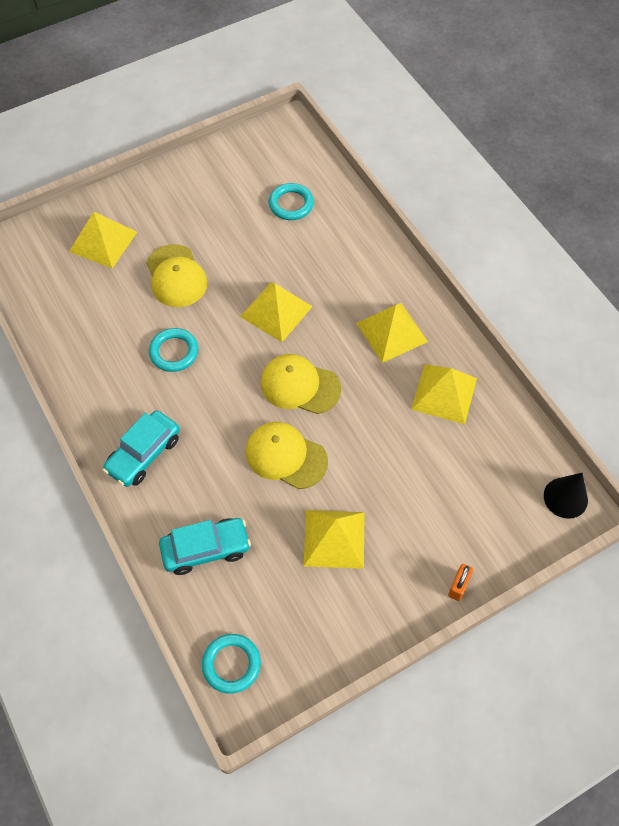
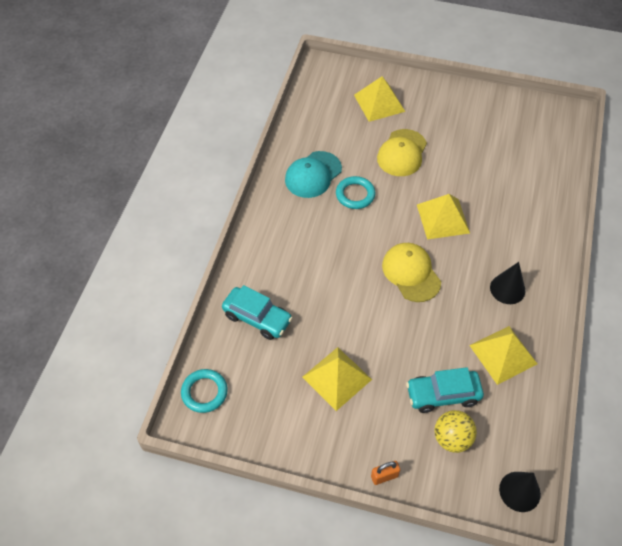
camera: 45 degrees right, 5 degrees down
(112, 364) = (313, 175): none -> turquoise cap
(144, 454) = (278, 237): turquoise car -> turquoise car (443, 395)
(286, 456) = (358, 306): yellow cap -> none
(291, 204) = (521, 162): turquoise ring -> none
(392, 332) = (507, 289): yellow pyramid -> black cone
(476, 502) = (452, 438): none -> yellow ball

